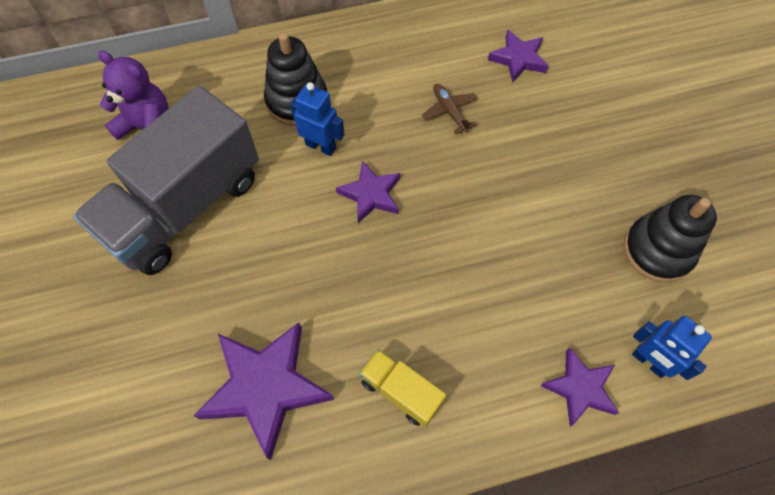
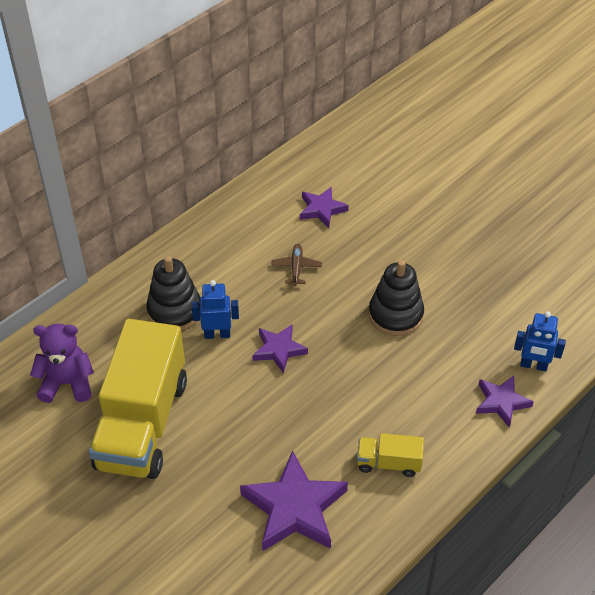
camera: 30 degrees left, 15 degrees down
(184, 206) = (142, 423): grey truck -> yellow truck
(449, 111) = (296, 267): brown plane -> brown plane turned 60 degrees clockwise
(658, 250) = (497, 295): black stacking toy -> black stacking toy (395, 315)

